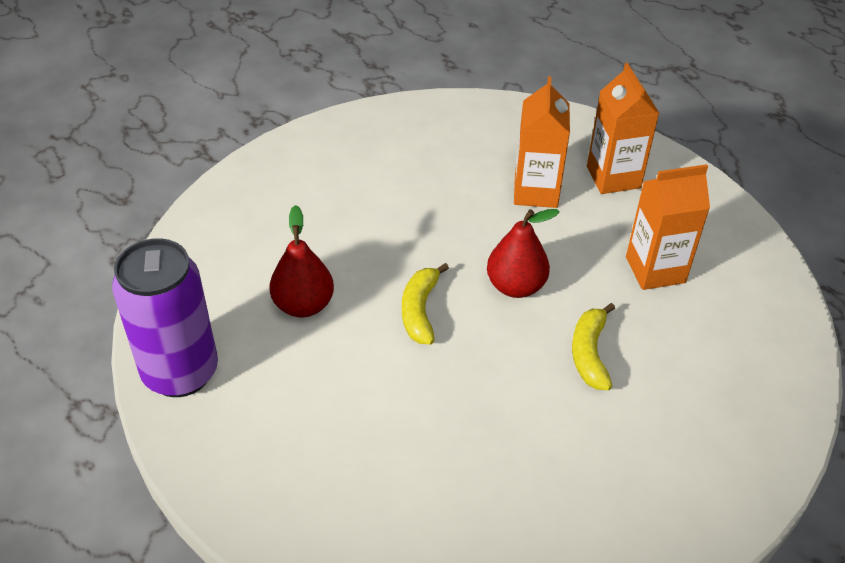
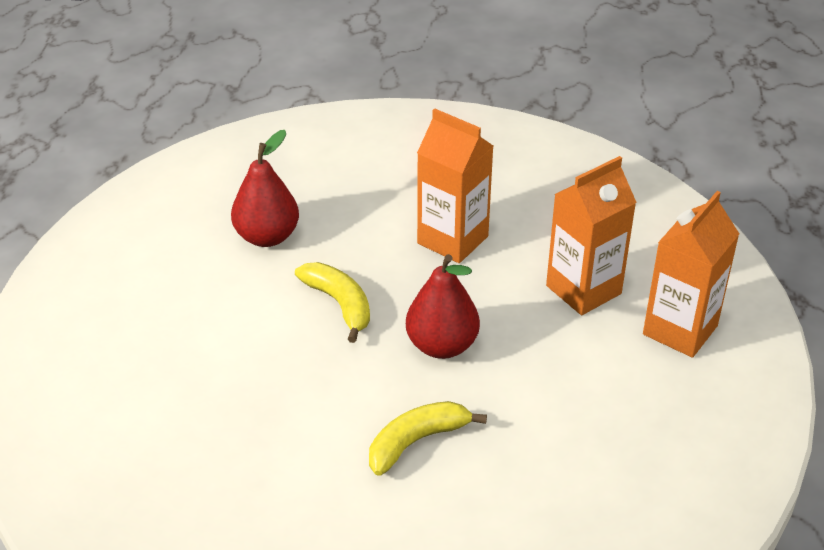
camera: 50 degrees right, 5 degrees down
(180, 372) = (127, 219): purple can -> none
(420, 311) = (339, 304): yellow banana -> yellow banana turned 90 degrees clockwise
(655, 270) = (587, 430): orange carton -> orange carton (452, 240)

